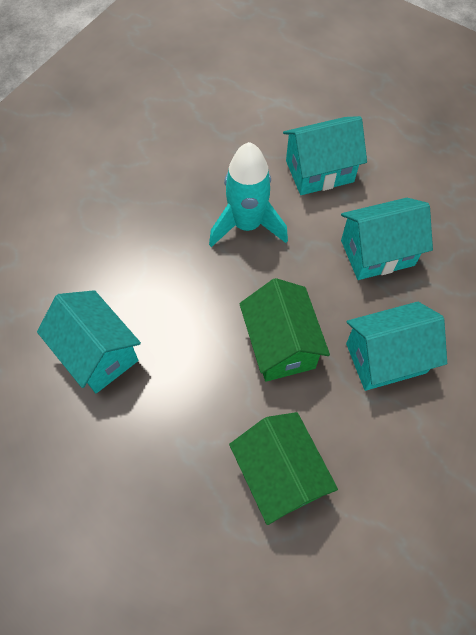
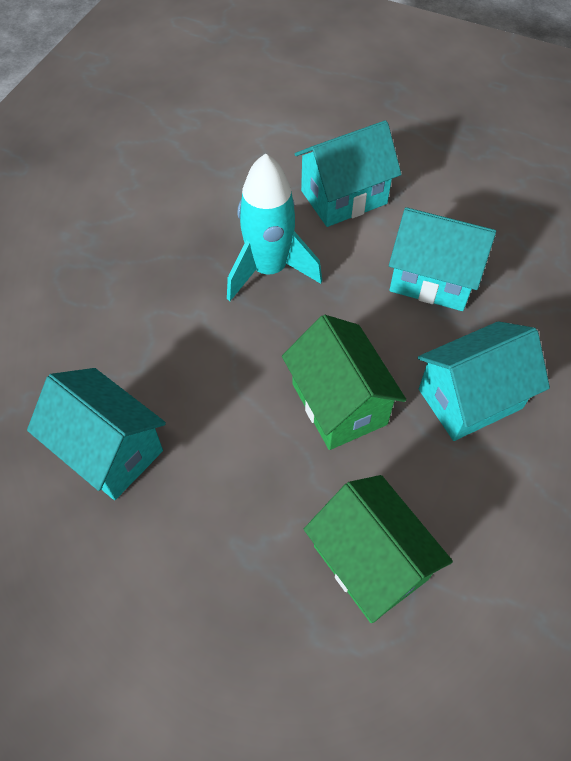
camera: 10 degrees left, 5 degrees down
(377, 253) = (432, 279): turquoise house -> turquoise house turned 45 degrees clockwise

